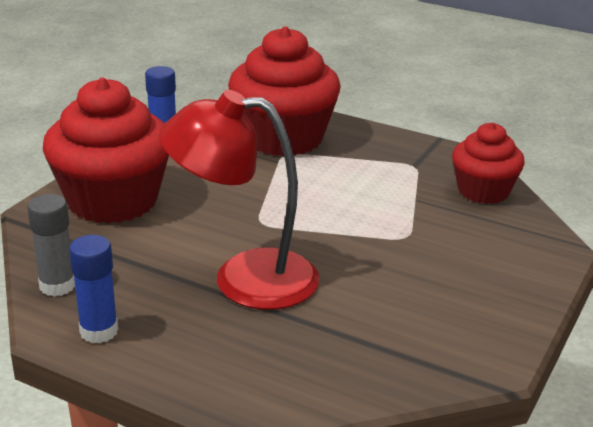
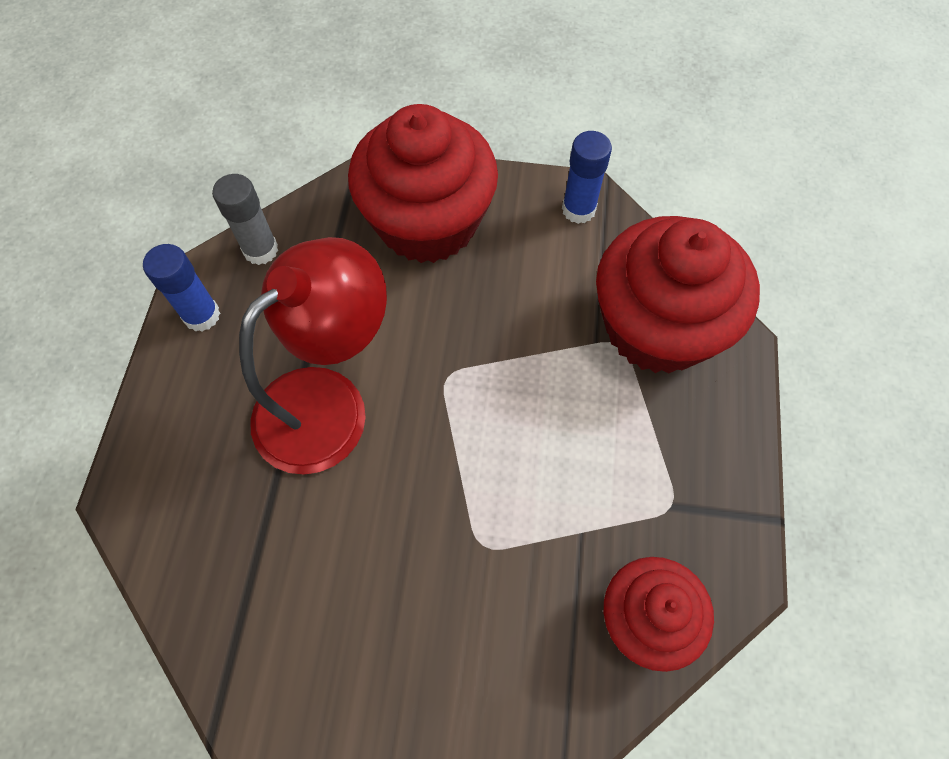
camera: 70 degrees right, 35 degrees up
(244, 278) = (328, 402): red lamp -> red lamp turned 60 degrees clockwise

